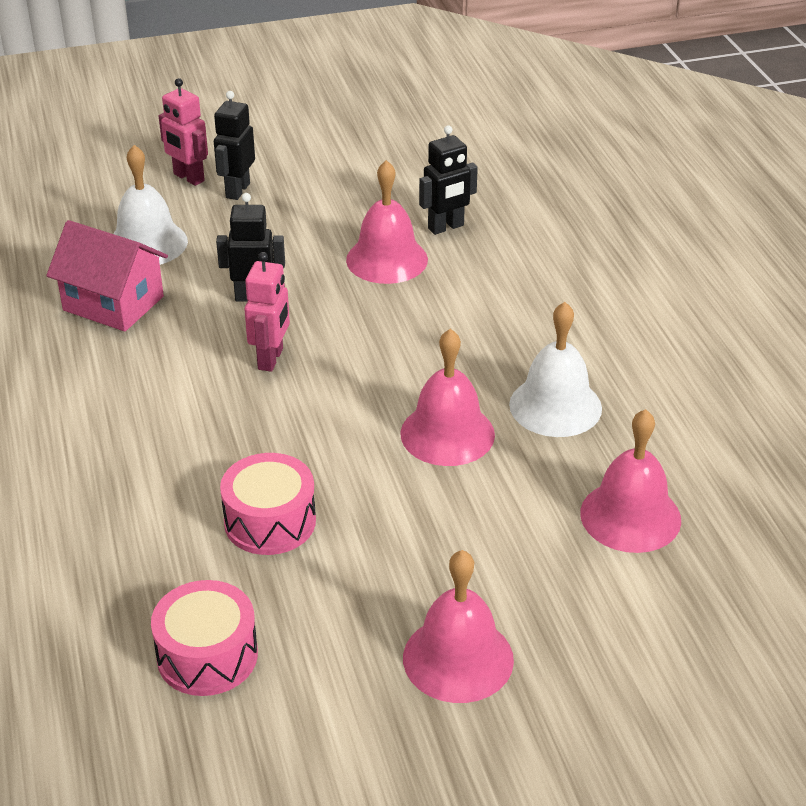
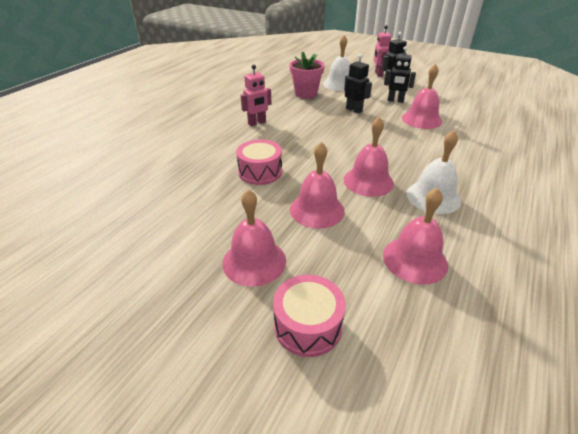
camera: 45 degrees right, 0 degrees up
(113, 303) = (306, 94): pink house -> pink flower pot
(207, 655) = (177, 198): pink drum -> pink drum (307, 325)
(271, 359) = (334, 128): pink robot -> pink robot (257, 123)
(438, 528) = (317, 210): none -> pink bell
(446, 227) = (462, 120): black robot -> black robot (395, 100)

